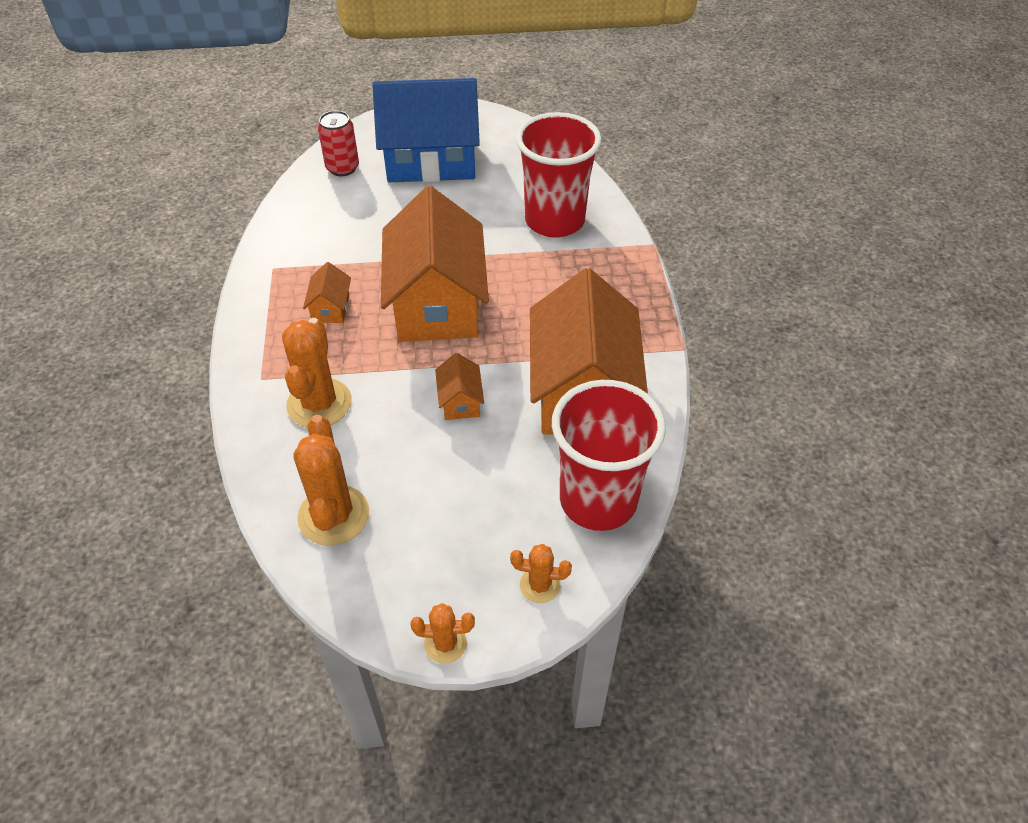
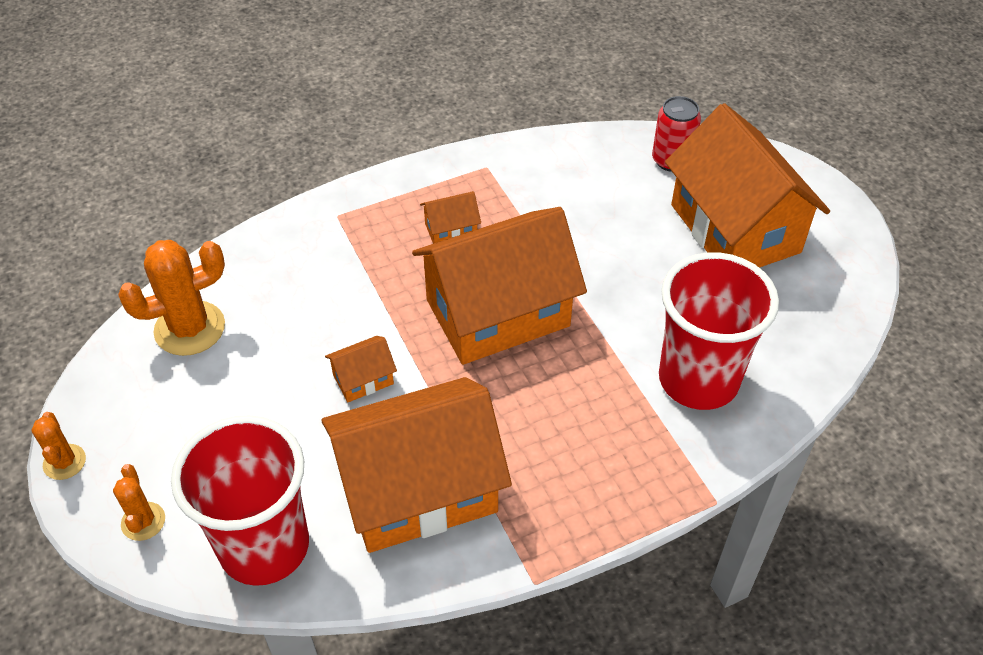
camera: 70 degrees right, 0 degrees up
(319, 403) = (320, 269): orange cactus -> none
(431, 160) = (735, 228): blue house -> orange house

